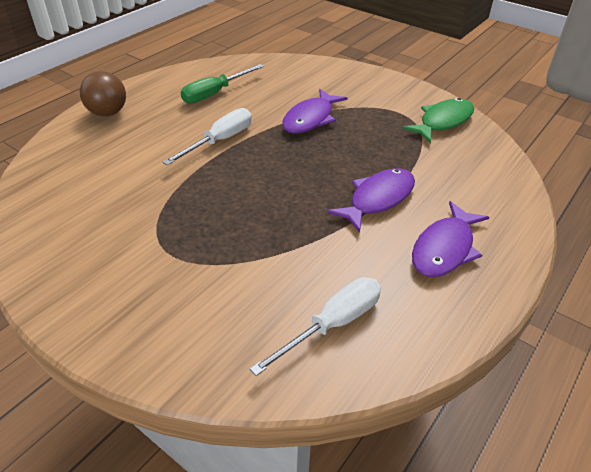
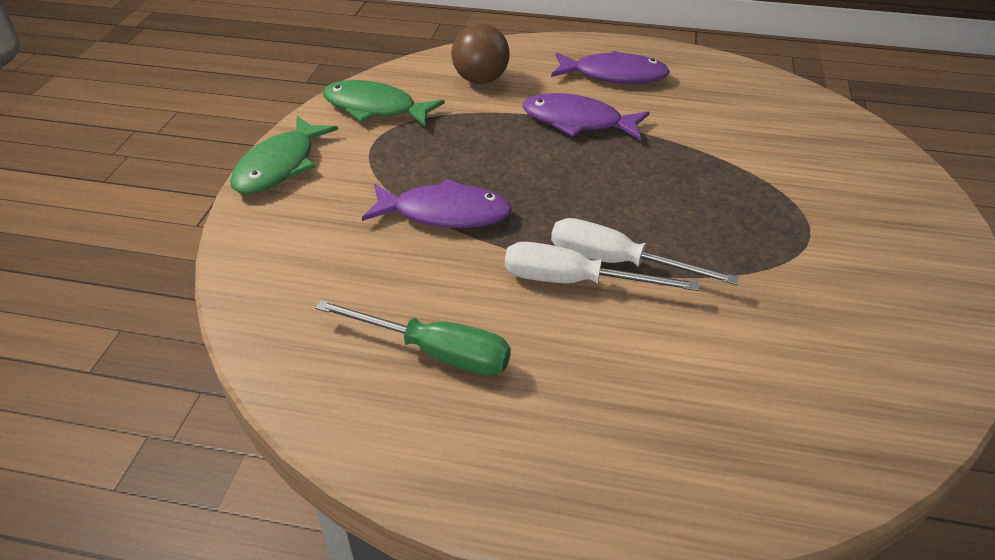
camera: 115 degrees left, 0 degrees up
(108, 113) = (614, 481): brown ball -> brown ball (480, 80)
(333, 324) = (765, 109): white screwdriver -> white screwdriver (617, 262)
(392, 82) = (280, 166): none -> green fish

